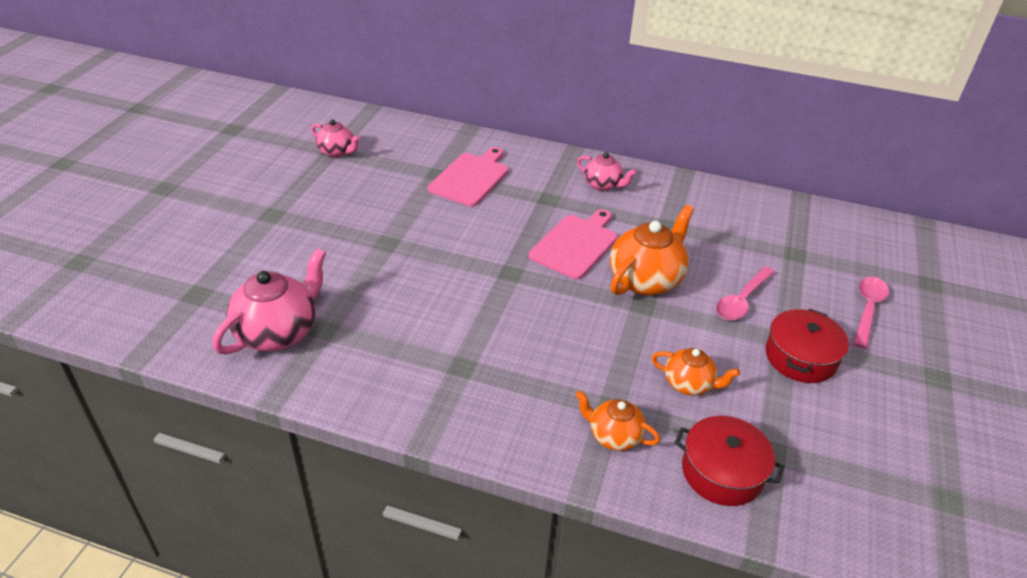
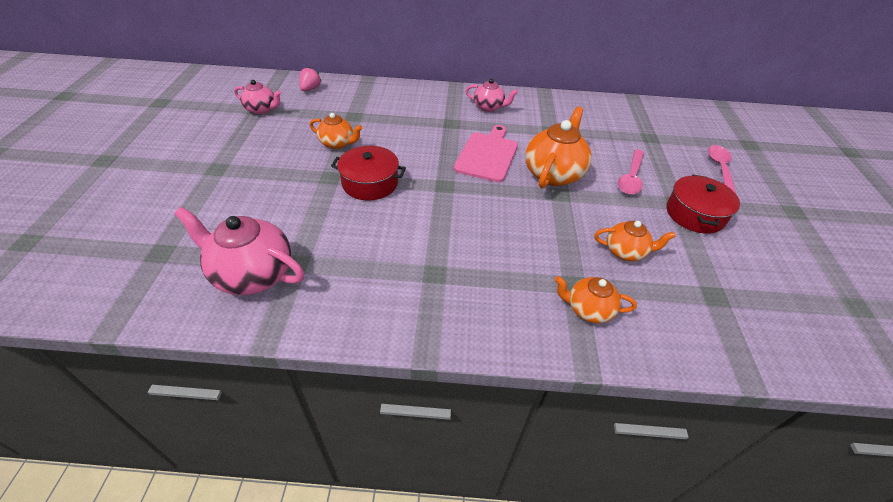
camera: 15 degrees left, 5 degrees up
(278, 332) = (252, 274): pink teapot -> pink teapot turned 90 degrees counterclockwise
(398, 133) = (310, 89): none -> pink strawberry
(408, 205) = (337, 143): none -> orange teapot
(470, 178) = (383, 115): pink cutting board -> none
(722, 472) = (688, 322): red pot -> red pot (370, 183)

